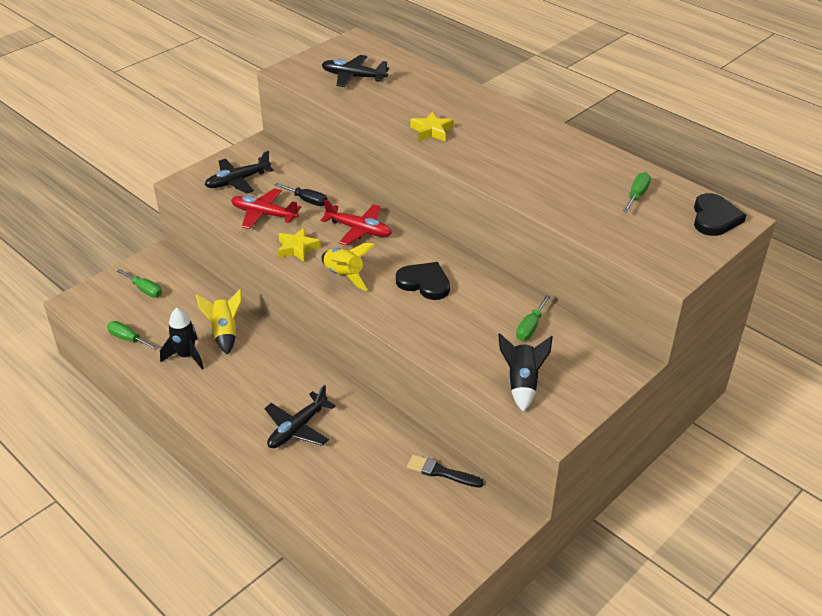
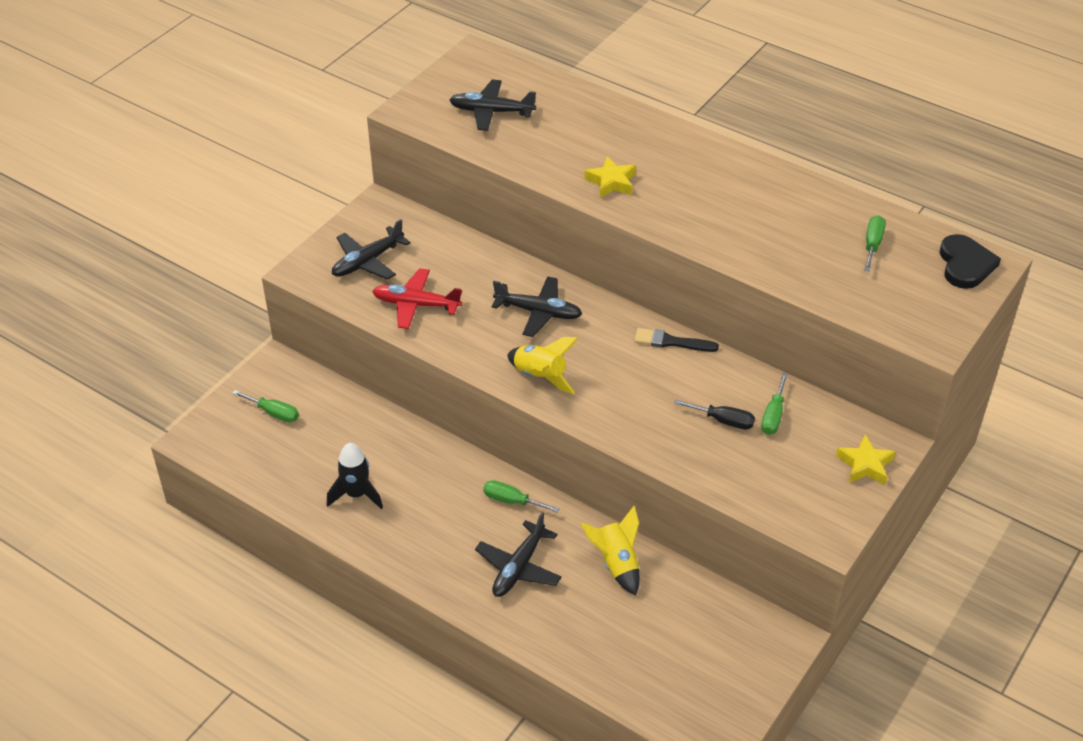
camera: 10 degrees left, 5 degrees up
(128, 339) = (277, 481): green screwdriver -> green screwdriver (511, 501)
(225, 333) = (393, 458): yellow rocket -> yellow rocket (616, 563)
(297, 248) = (472, 347): yellow star -> yellow star (865, 465)
(307, 200) = (462, 279): black screwdriver -> black screwdriver (723, 421)
(359, 230) = (539, 312): red plane -> black plane
(424, 283) = (637, 374): black heart -> none
(441, 472) = (697, 597): black brush -> black brush (671, 342)
(522, 384) = (782, 488): black rocket -> none

